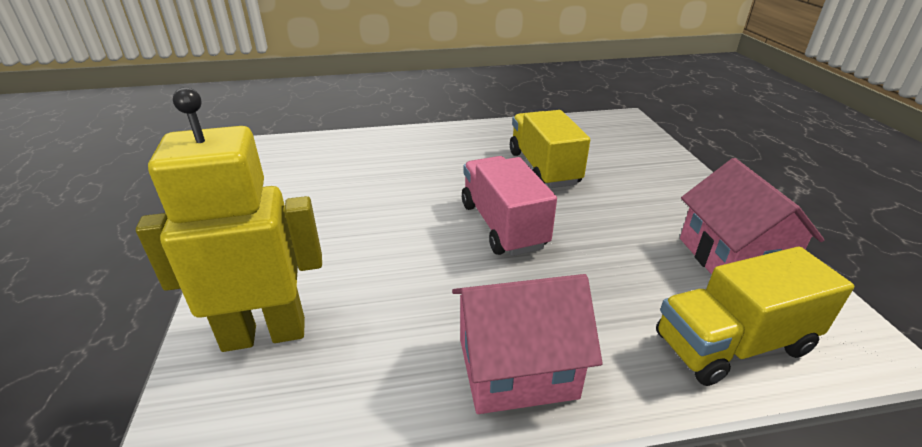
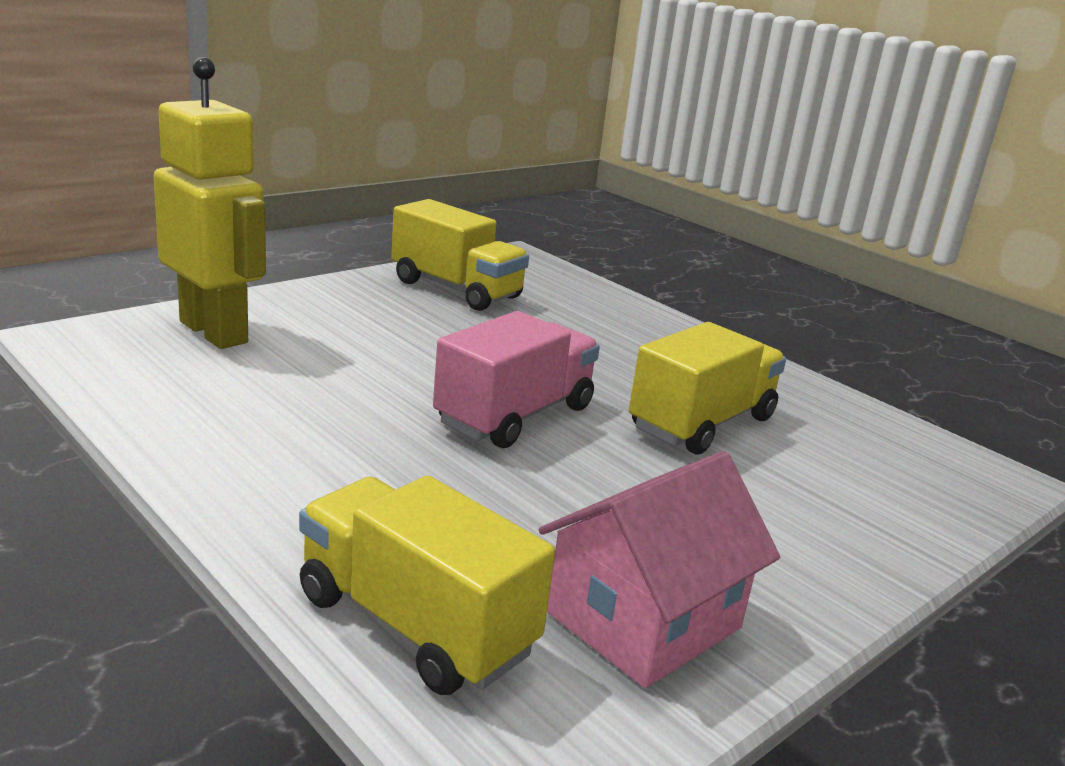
camera: 55 degrees right, 10 degrees down
(301, 187) = (456, 289): none -> yellow truck
(517, 368) = (254, 465): pink house -> none

